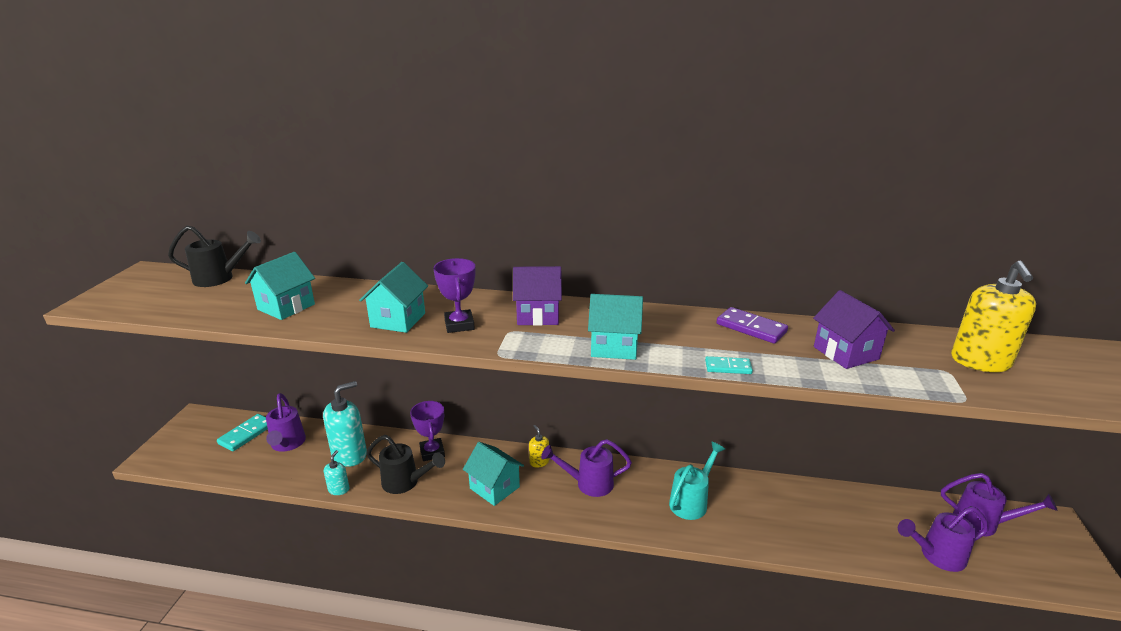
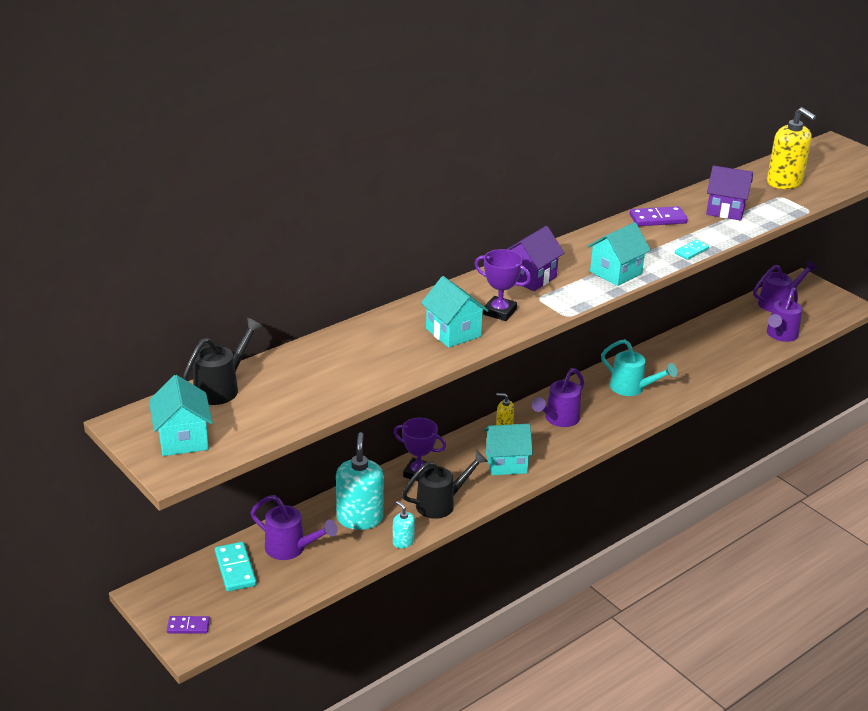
camera: 50 degrees left, 5 degrees up
(169, 448) = (188, 626): none -> purple domino
(286, 307) = (348, 372): turquoise house -> turquoise house (183, 439)
(691, 501) = (632, 388): turquoise watering can -> turquoise watering can turned 135 degrees clockwise

